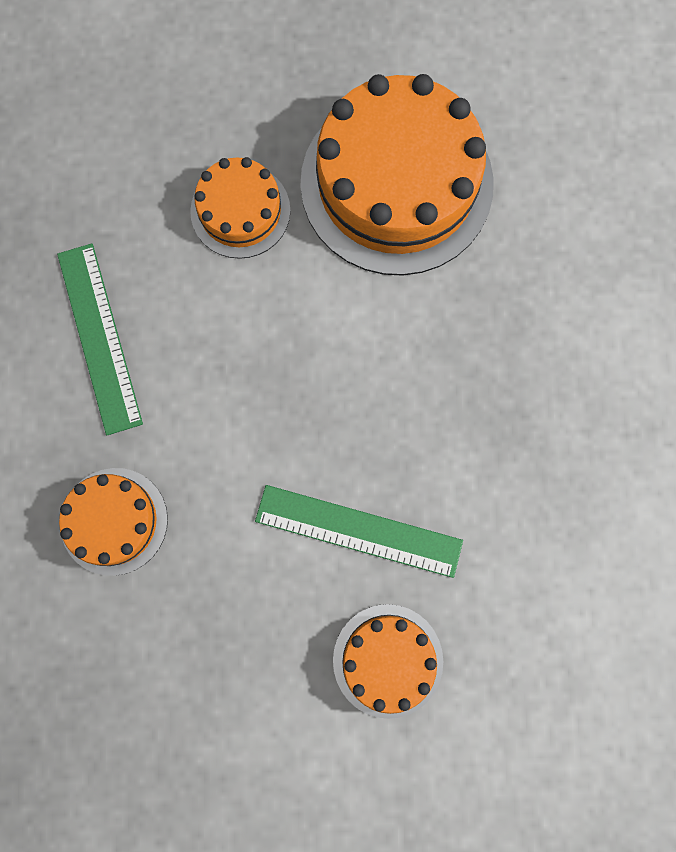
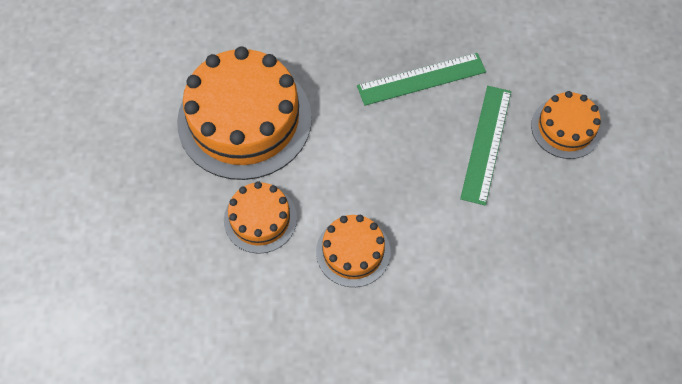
camera: 90 degrees left, 15 degrees down
(99, 337) = (357, 314): green ruler -> green ruler (421, 79)
(114, 521) = (492, 297): orange cake -> orange cake (353, 251)

